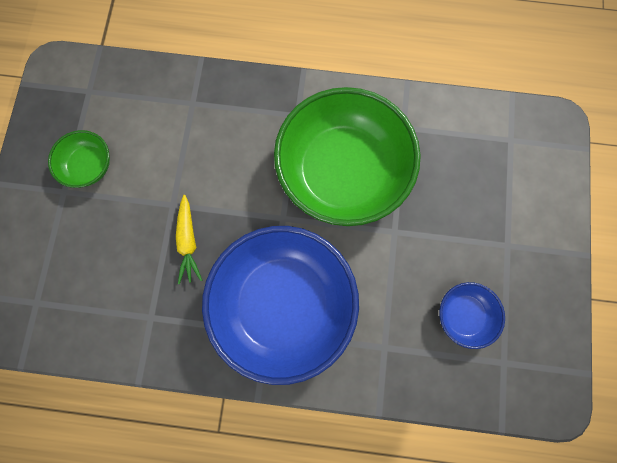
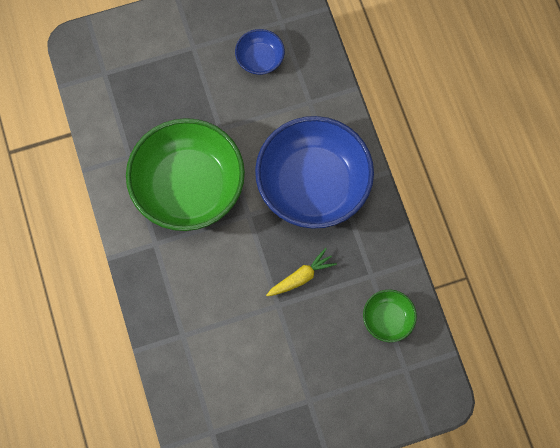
camera: 115 degrees left, 5 degrees down
(89, 166) = (277, 391): green bowl -> green bowl (387, 319)

